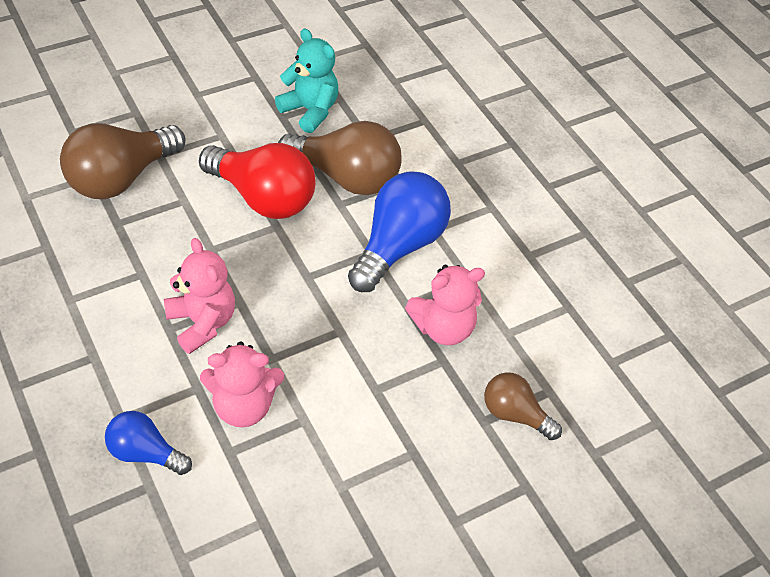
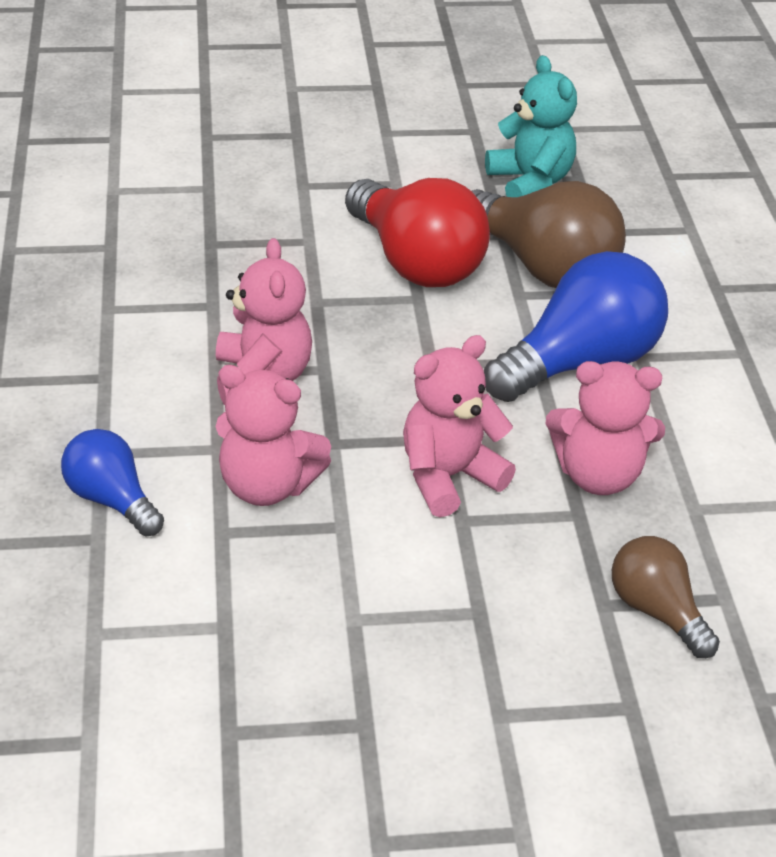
camera: 25 degrees right, 10 degrees down
(121, 178) = (241, 198): brown light bulb -> none
(354, 360) = (449, 477): none -> pink teddy bear

